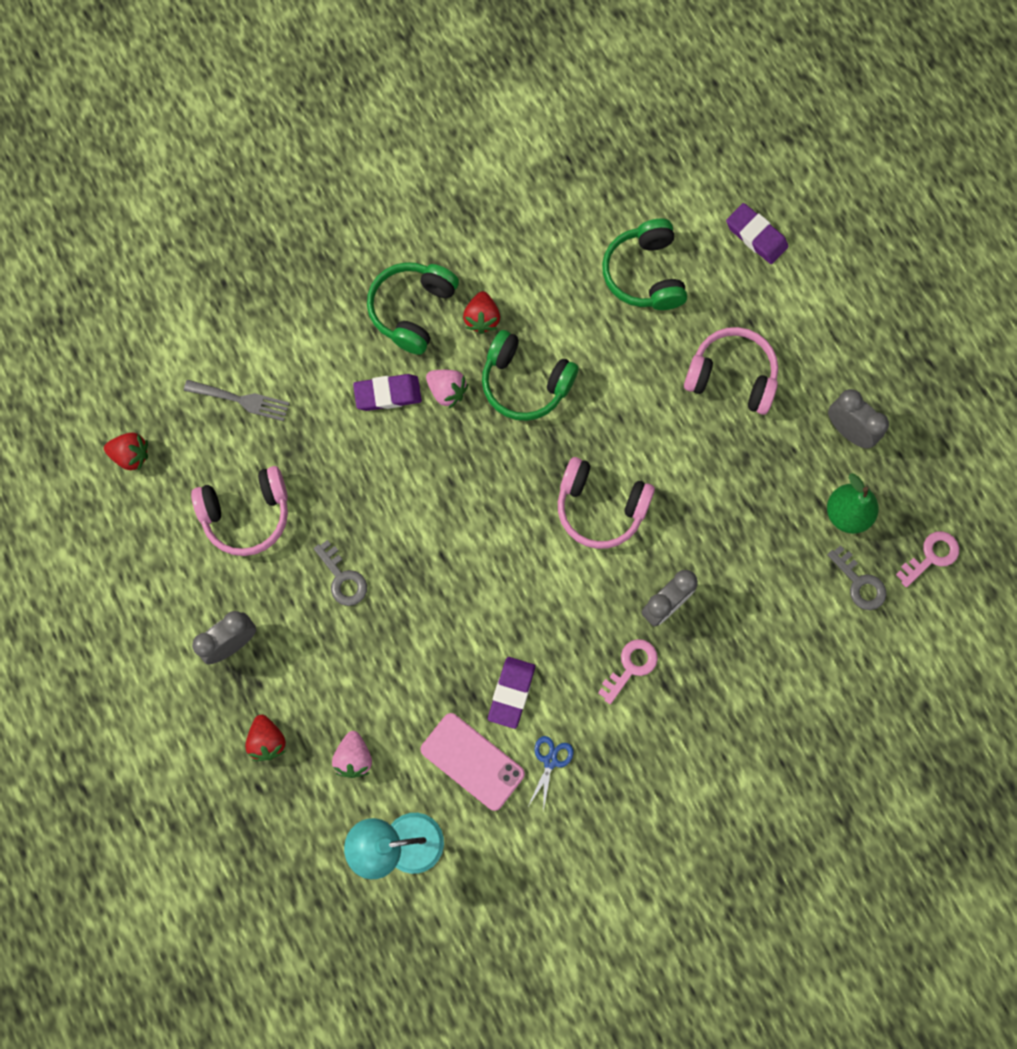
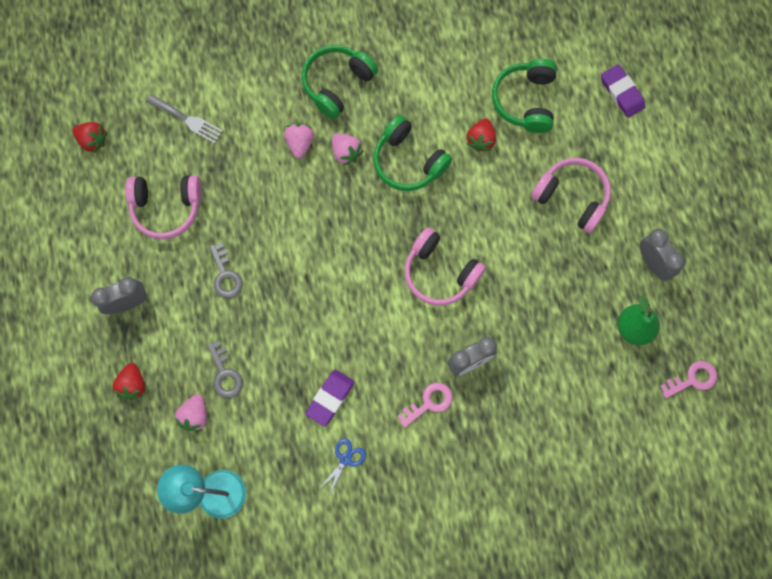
camera: 15 degrees right, 0 degrees up
(388, 394) = (300, 143): purple eraser -> pink strawberry
(472, 761) = (285, 443): pink phone -> none
(482, 319) = (389, 104): red strawberry -> red strawberry (480, 140)
(859, 583) = (629, 385): grey key -> grey key (225, 374)

